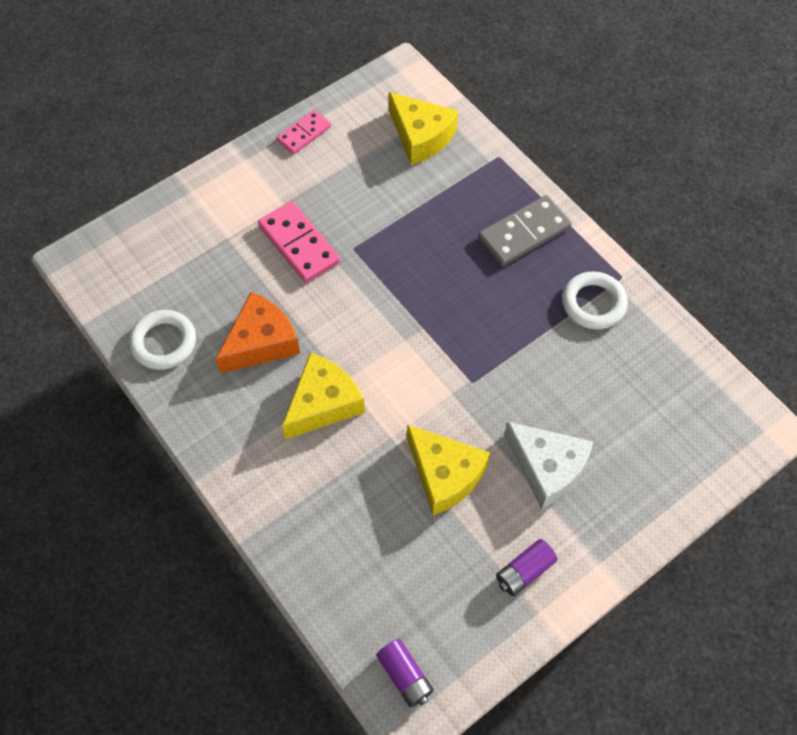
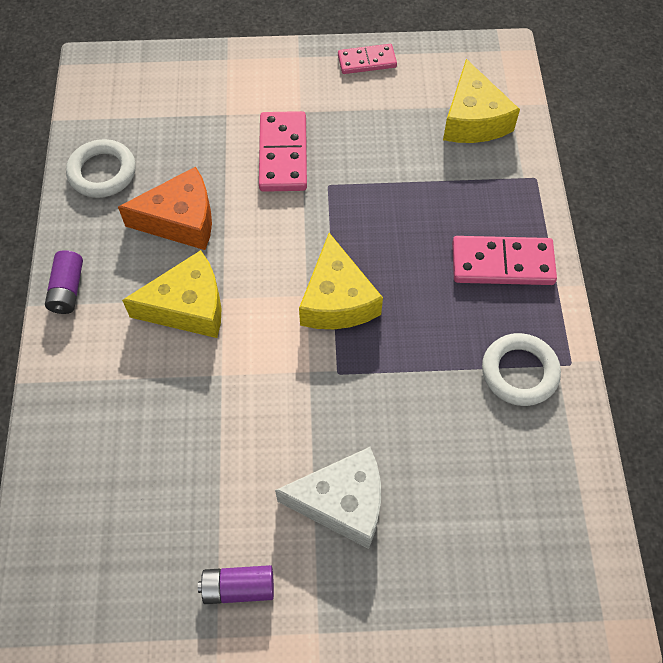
camera: 35 degrees right, 0 degrees up
(405, 675) = (51, 605): purple battery -> purple battery (68, 289)
(445, 474) = (241, 442): yellow cheese -> yellow cheese (337, 300)
(524, 233) = (502, 264): grey domino -> pink domino
(547, 468) = (342, 502): white cheese -> white cheese turned 75 degrees counterclockwise

